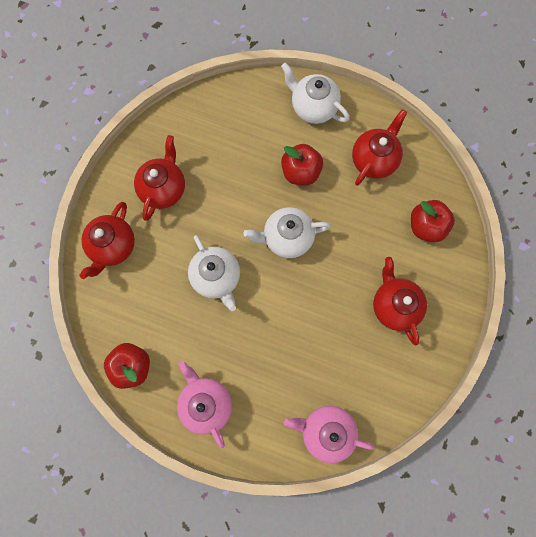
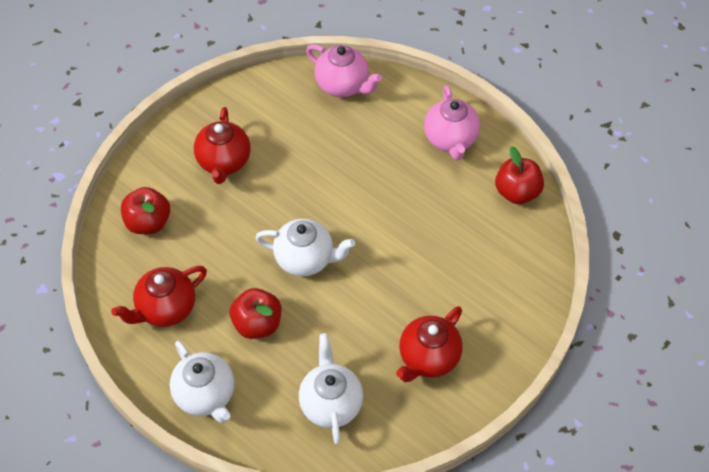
camera: 160 degrees left, 20 degrees down
(113, 246) = (507, 313): red teapot -> none
(216, 277) = (399, 245): white teapot -> white teapot (331, 403)

